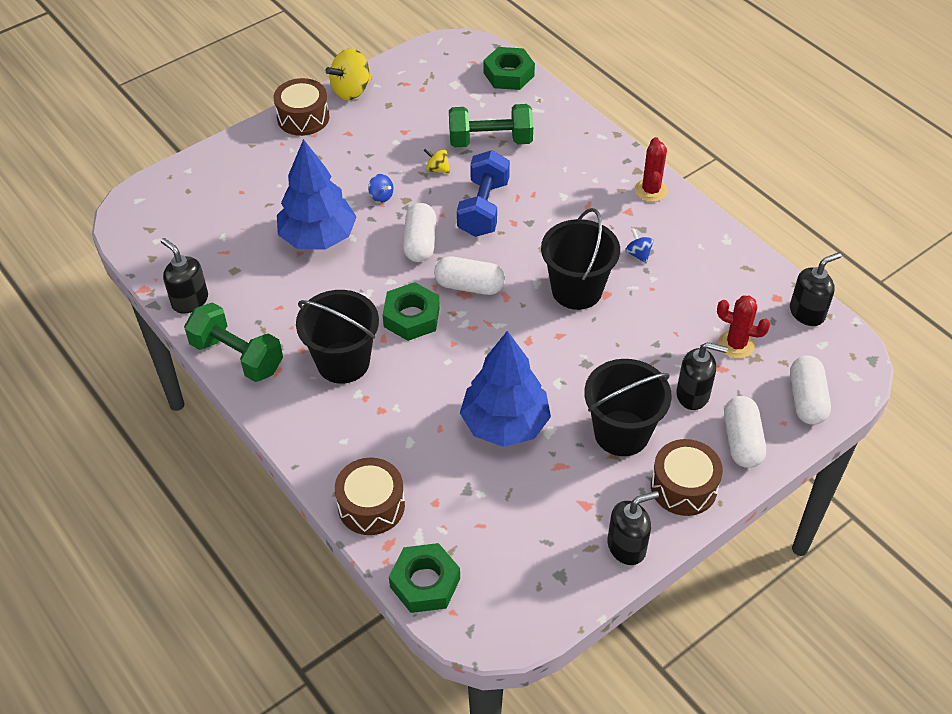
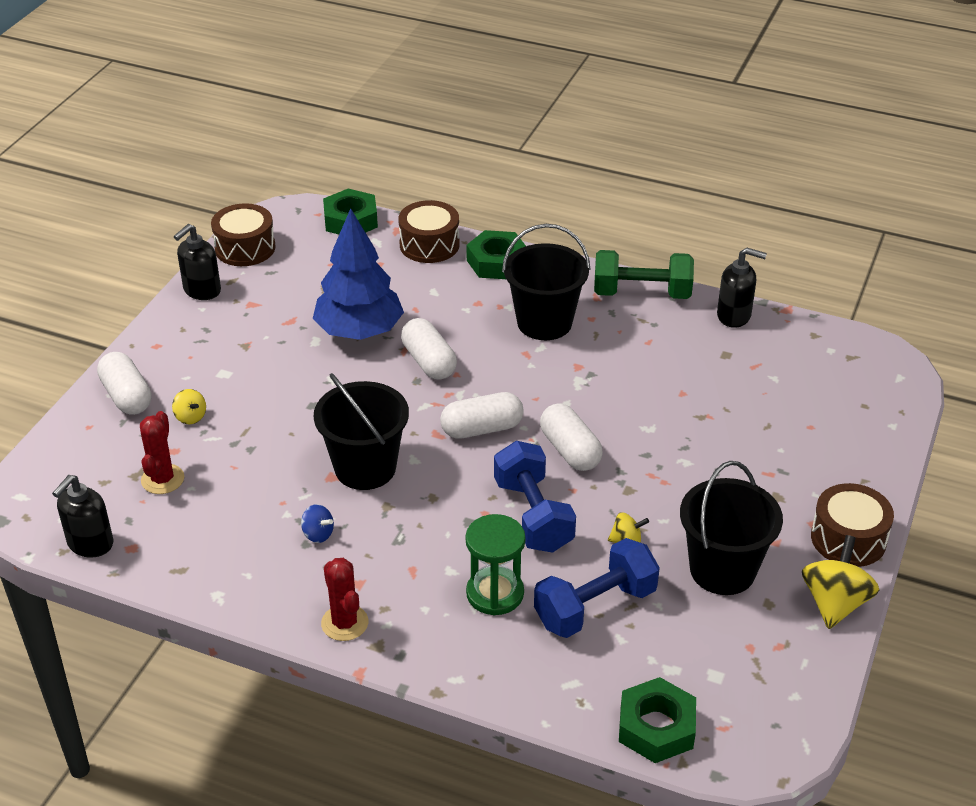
camera: 150 degrees right, 10 degrees down
(318, 238) = (679, 413): blue tree -> none
(381, 196) = (659, 482): blue spinning top -> none
(411, 317) = (515, 380): green nut -> green nut (497, 262)
(490, 141) = (595, 607): green dumbbell -> blue dumbbell
(545, 171) = (495, 593): none -> green hourglass
(621, 433) = (247, 362): black bucket -> black bucket (722, 570)
(683, 487) = (169, 344): brown drum -> brown drum (245, 248)
(693, 395) = (190, 417): black soap dispenser -> yellow spinning top
(736, 344) = (162, 479): red cactus -> red cactus turned 75 degrees counterclockwise
(806, 399) = (70, 454): white capsule -> white capsule (429, 362)

